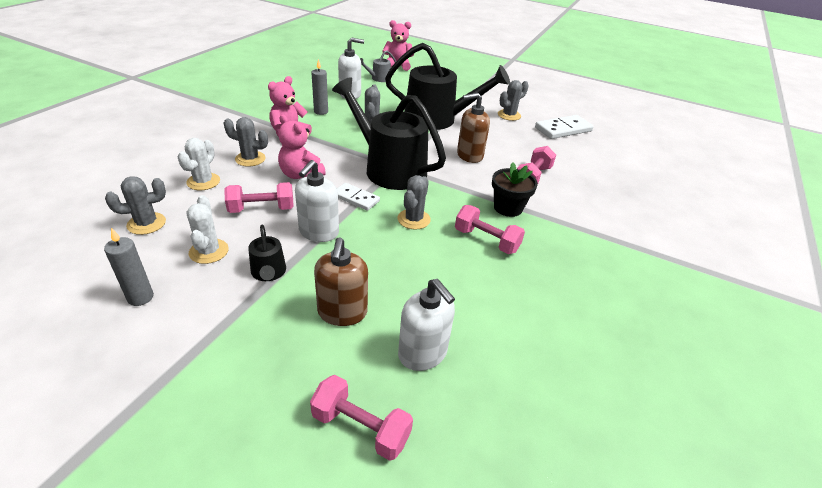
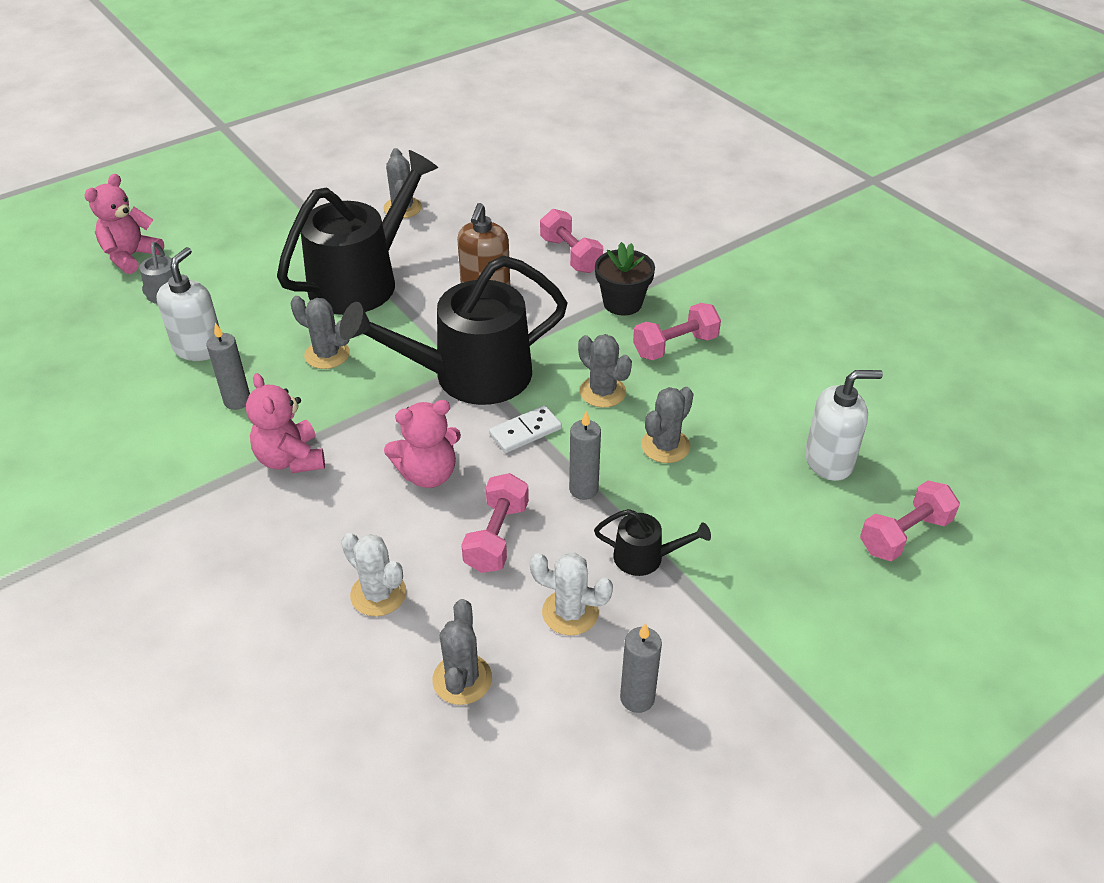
camera: 60 degrees left, 5 degrees up
(250, 159) = (342, 523): grey cactus -> grey cactus (665, 446)
(318, 232) = (583, 489): white soap dispenser -> grey candle
(342, 312) = (745, 506): brown soap dispenser -> none
(563, 129) = (475, 178): white domino -> none

